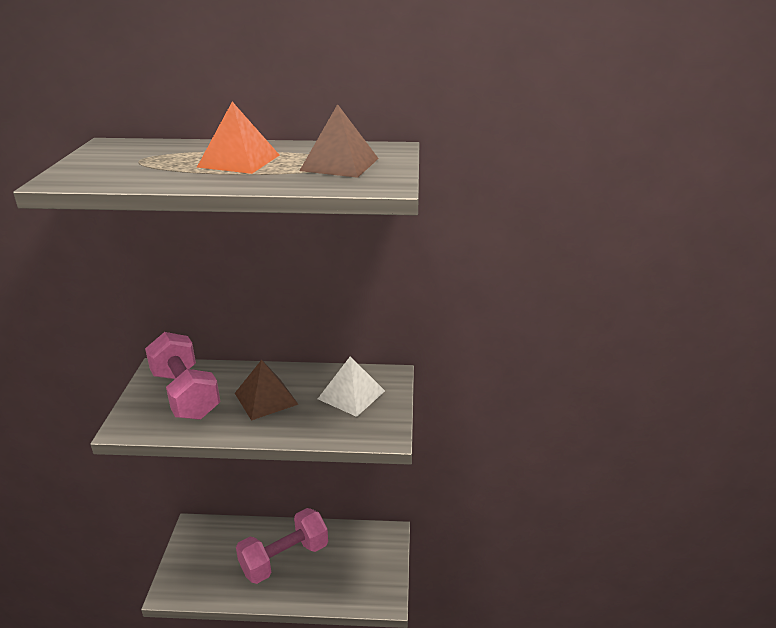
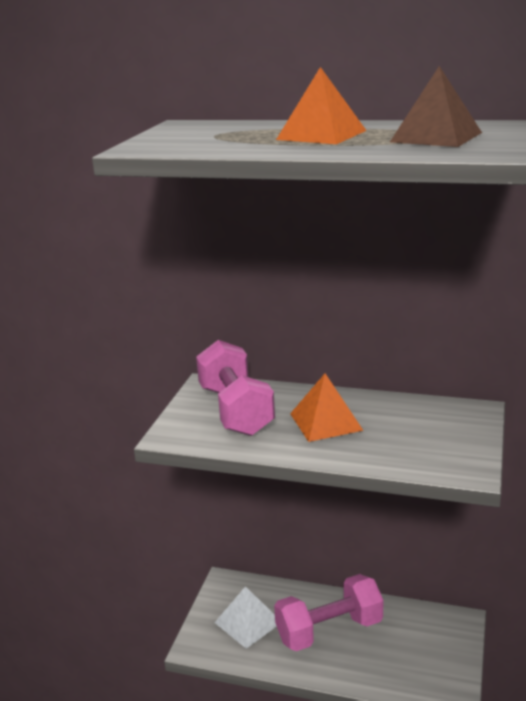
camera: 15 degrees right, 5 degrees down
(266, 398) = (326, 422): brown pyramid -> orange pyramid
(351, 394) = (427, 426): white pyramid -> white pyramid (248, 622)

